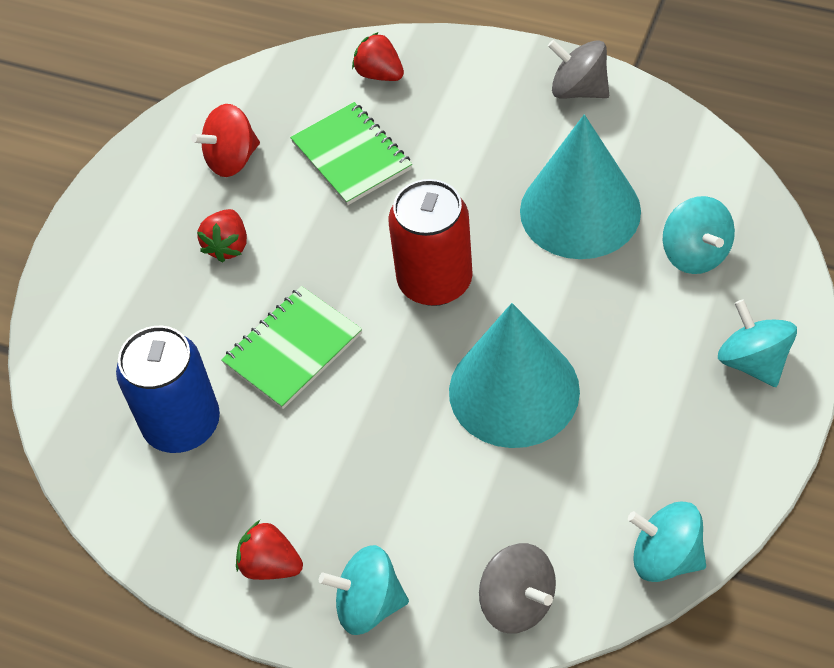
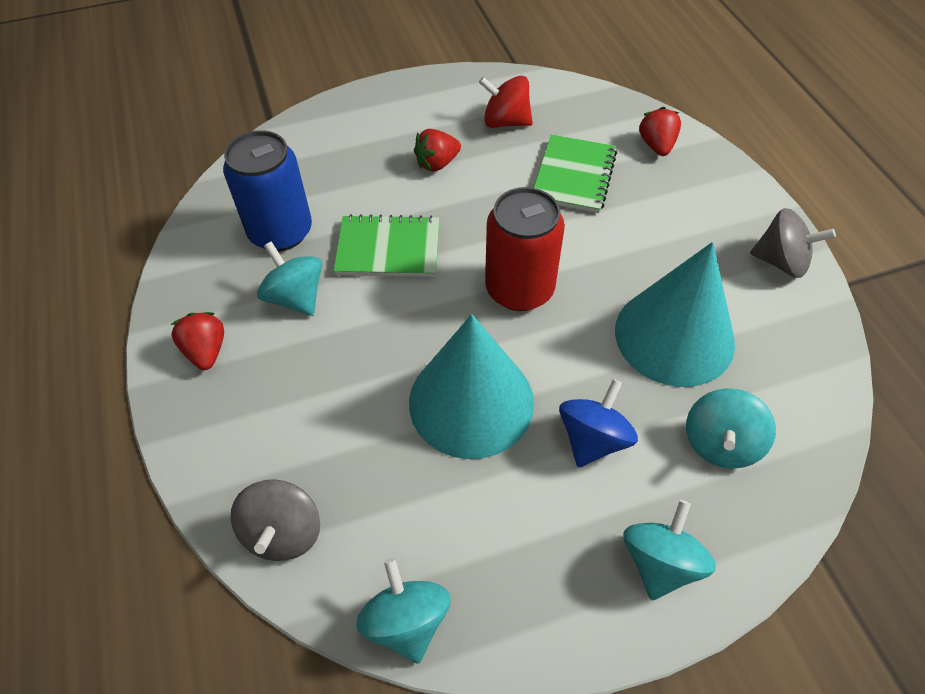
camera: 45 degrees right, 0 degrees up
(368, 604) = (214, 431): turquoise spinning top -> turquoise spinning top (296, 297)
(578, 90) = (781, 262): grey spinning top -> grey spinning top turned 120 degrees clockwise
(621, 331) = (593, 439): none -> blue spinning top

